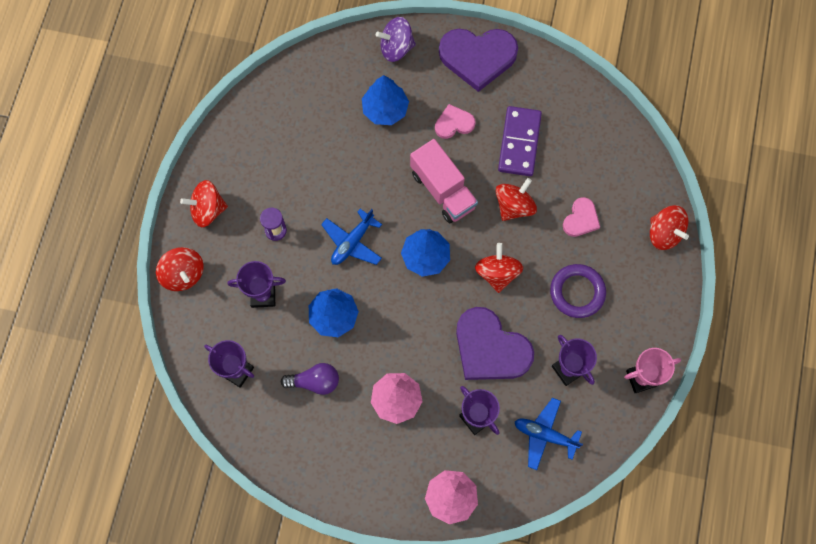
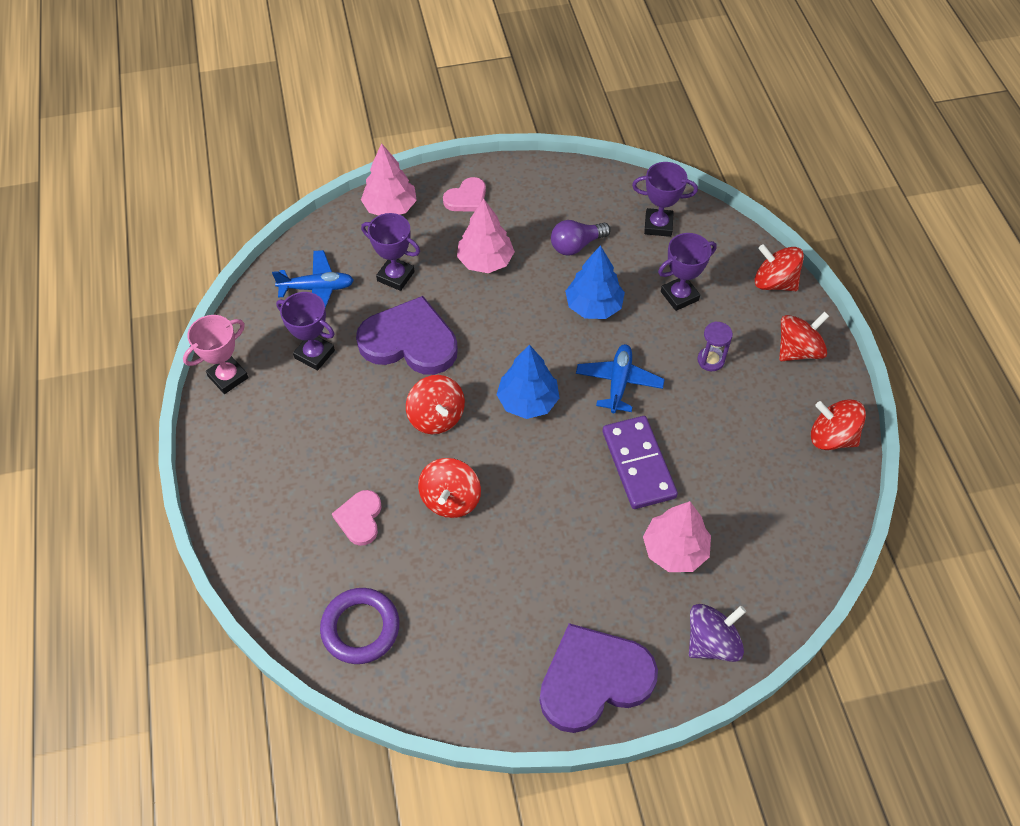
camera: 155 degrees right, 15 degrees down
(385, 110) = (675, 549): blue tree -> pink tree
(443, 190) = (547, 482): pink truck -> none
(454, 123) = (577, 570): pink heart -> pink heart (466, 198)
(519, 143) = (479, 582): purple domino -> purple domino (638, 464)
(577, 292) = (333, 434): purple ring -> purple ring (360, 628)
(664, 233) = (246, 545): red spinning top -> red spinning top (831, 437)

